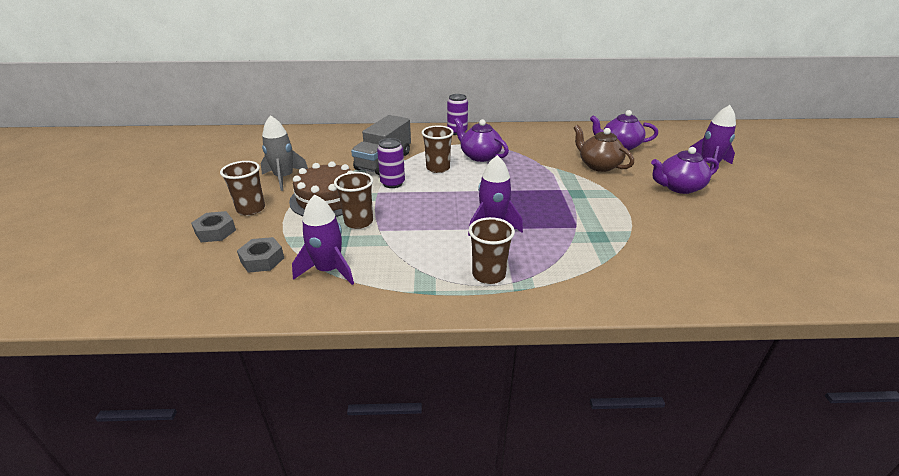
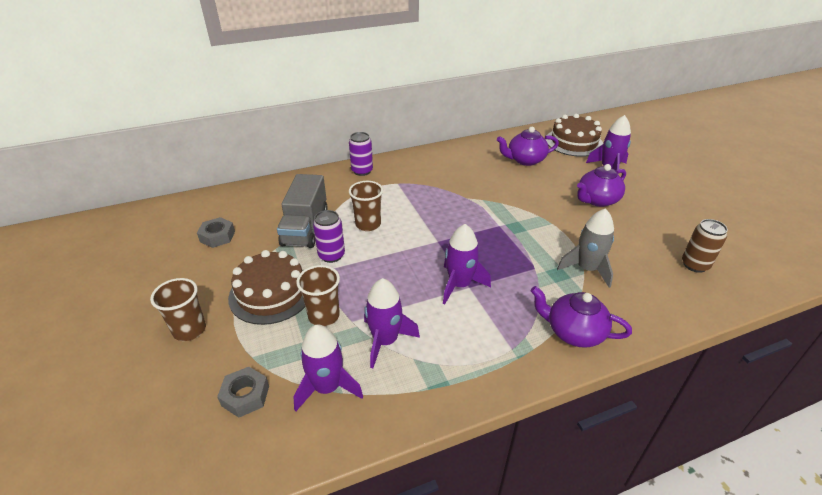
camera: 20 degrees left, 5 degrees up
(215, 231) = (165, 373): grey nut -> grey nut (217, 236)
(284, 178) = (203, 276): grey rocket -> grey rocket (586, 269)
(399, 250) = (385, 341): none -> purple rocket
(479, 156) = (402, 199): purple teapot -> purple teapot (573, 332)
(488, 275) = (486, 346): brown cup -> none
(598, 165) = (518, 188): brown teapot -> none
(682, 140) = (574, 142): none -> brown cake
(763, 259) = (695, 265): none -> brown can

